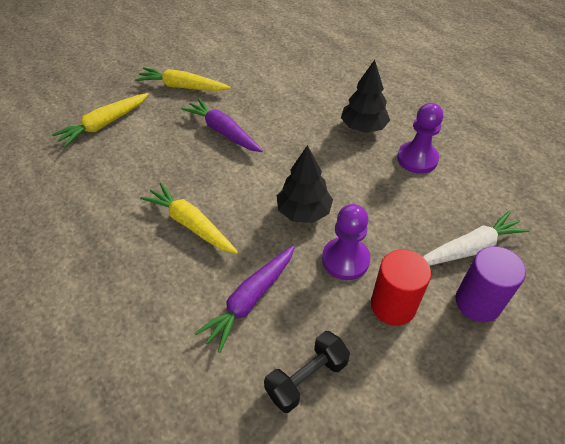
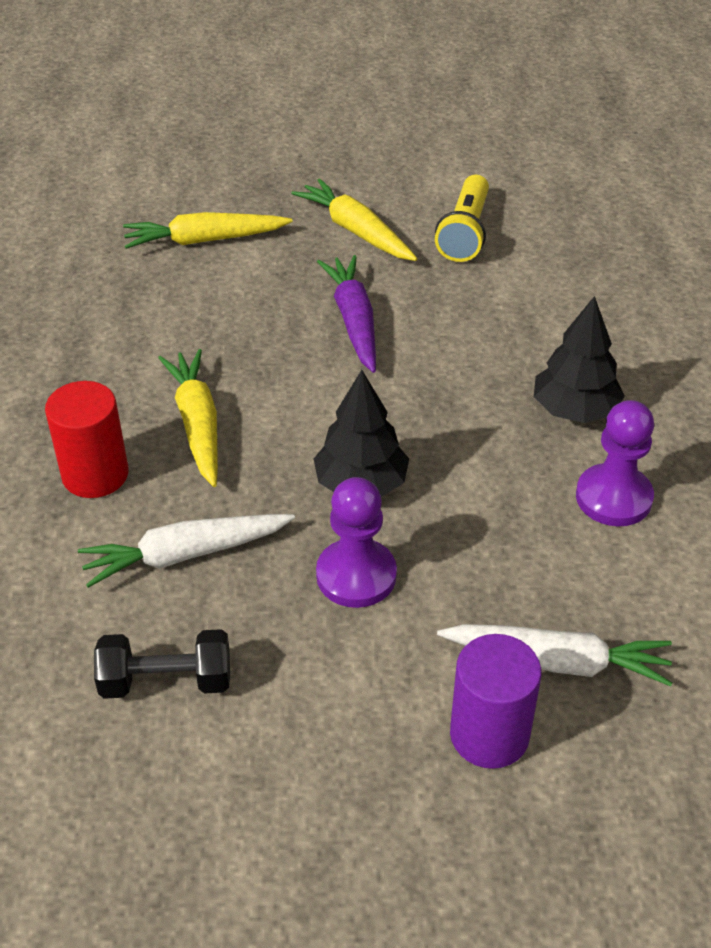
camera: 35 degrees right, 5 degrees down
(237, 67) = (464, 233): none -> yellow flashlight
(250, 300) = (185, 555): purple carrot -> white carrot
(393, 305) = (362, 667): red cylinder -> red cylinder (95, 474)

